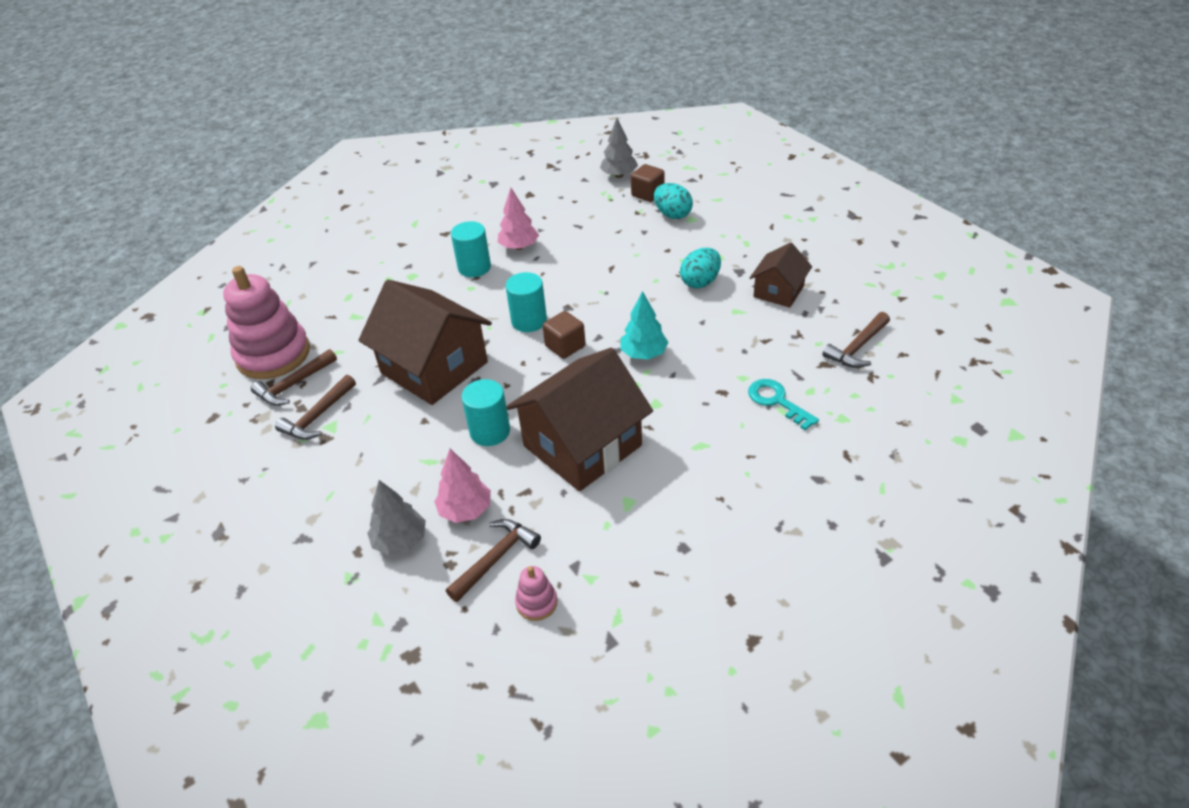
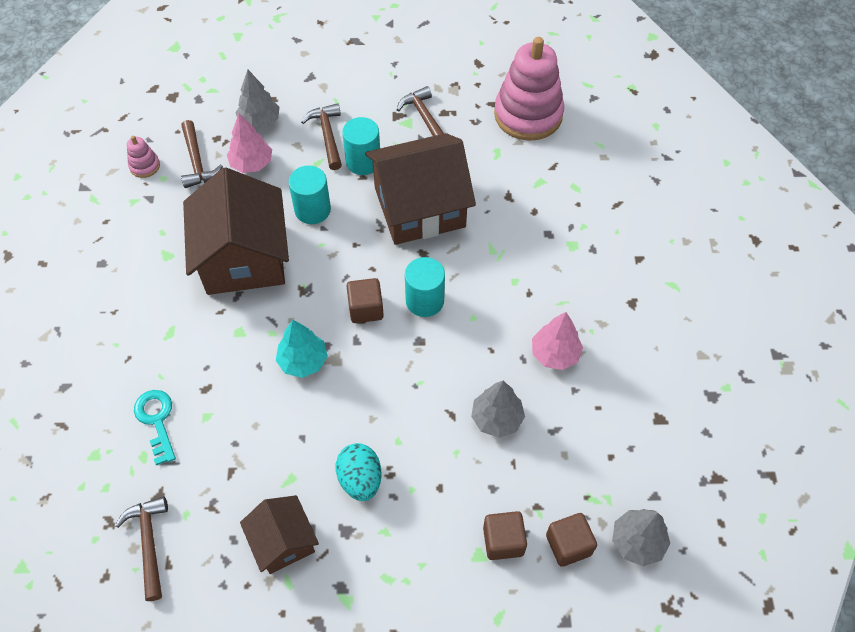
camera: 120 degrees right, 15 degrees up
(294, 385) = (476, 116): brown hammer -> brown hammer (327, 136)
(474, 267) = (547, 299): turquoise cylinder -> turquoise cylinder (363, 162)
(594, 249) = (496, 418): none -> grey tree
(672, 214) = (503, 541): turquoise egg -> brown cube
(777, 401) = (157, 421): turquoise key -> turquoise key turned 105 degrees counterclockwise

